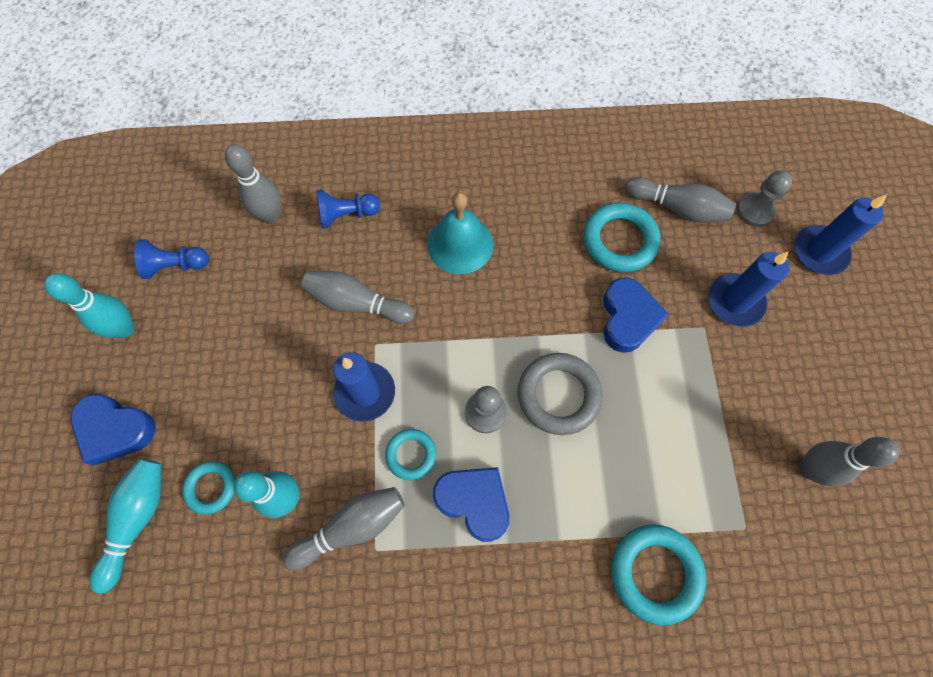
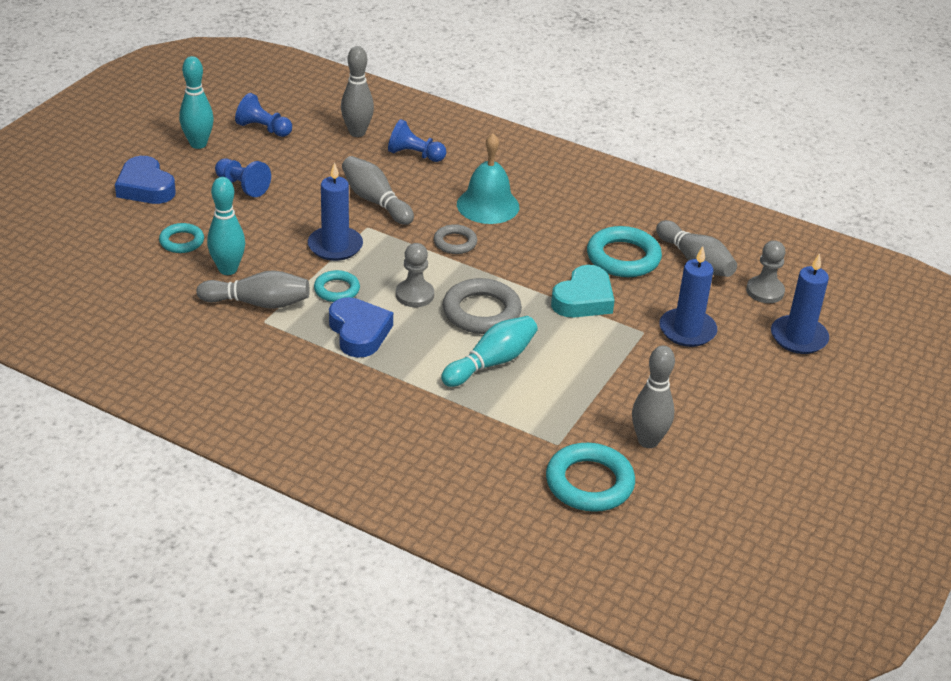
camera: 30 degrees right, 30 degrees down
(138, 519) = (120, 233): turquoise bowling pin -> turquoise bowling pin (491, 362)
(214, 363) = (242, 186): none -> blue pawn
(468, 314) = (455, 243): none -> grey ring
(628, 318) = (583, 299): blue heart -> turquoise heart
(655, 573) = (459, 429): turquoise ring -> turquoise ring (589, 483)

